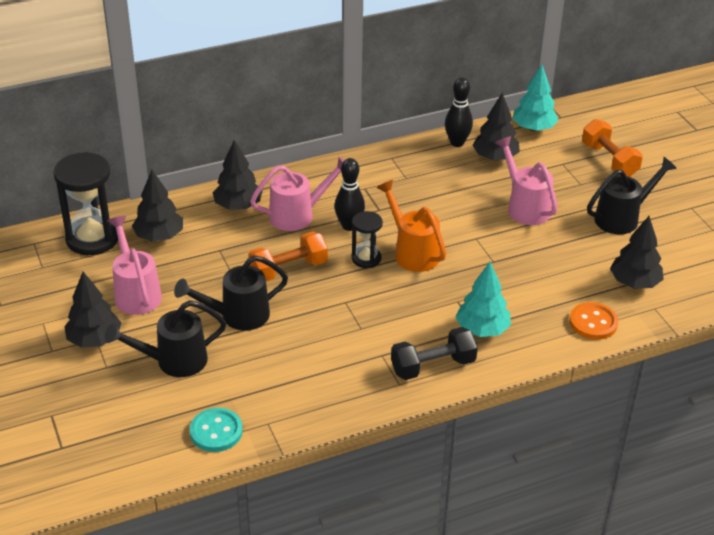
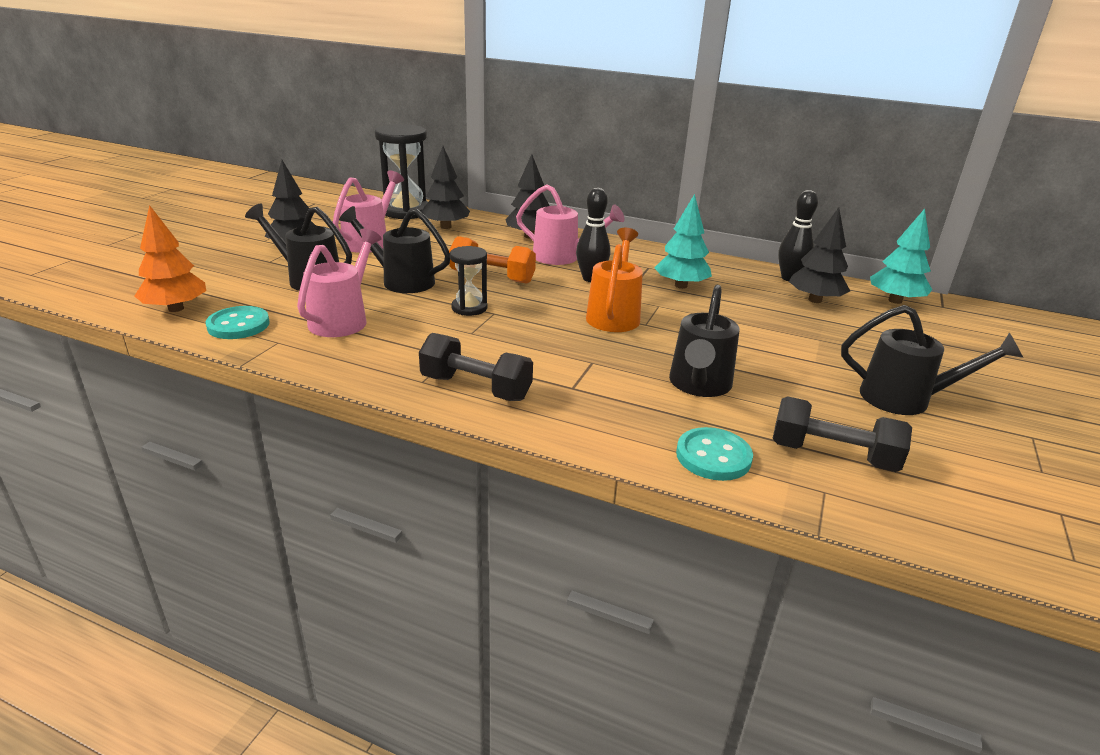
camera: 45 degrees right, 10 degrees down
(144, 453) = (176, 309): none -> orange tree
(366, 258) = (565, 300): black hourglass -> black hourglass (469, 308)
(482, 329) = (576, 392): turquoise tree -> turquoise tree (681, 286)
(525, 207) = (790, 340): pink watering can -> pink watering can (343, 319)
(529, 279) = (699, 385): none -> black watering can
(593, 323) = (713, 456): orange button -> turquoise button
(609, 160) = (960, 354): orange dumbbell -> none
(634, 283) = (832, 455): black tree -> black dumbbell

